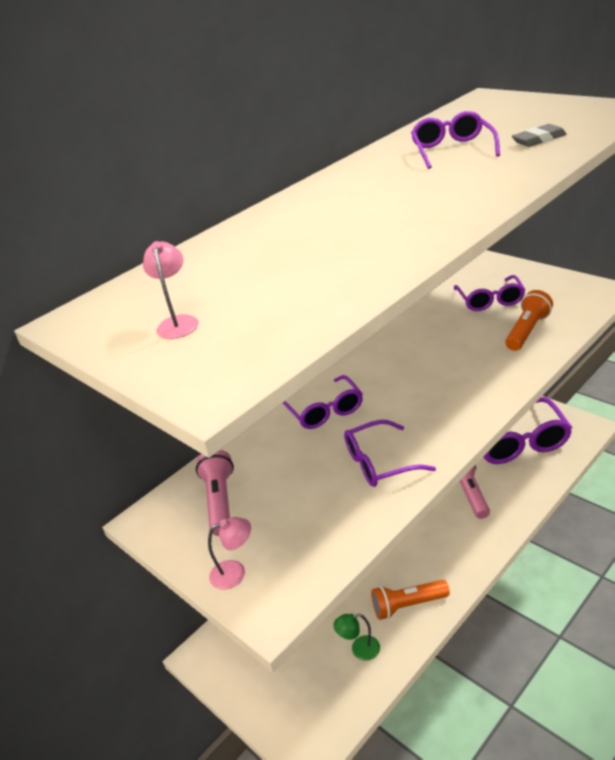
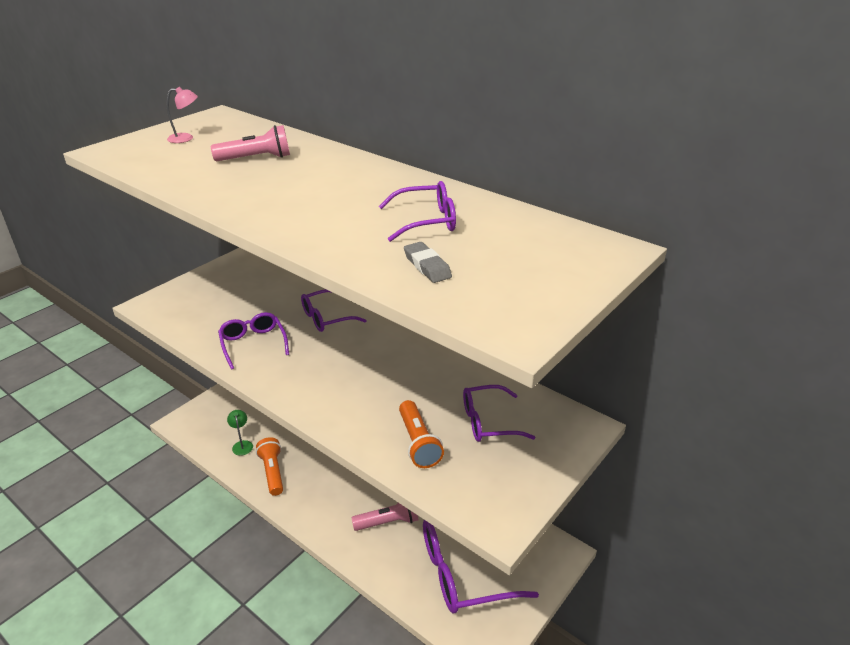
camera: 80 degrees right, 0 degrees up
(219, 501) = (246, 280): pink flashlight -> pink flashlight (256, 158)
(235, 572) = (182, 291): pink lamp -> none
(527, 331) = (418, 443): orange flashlight -> orange flashlight turned 45 degrees clockwise

